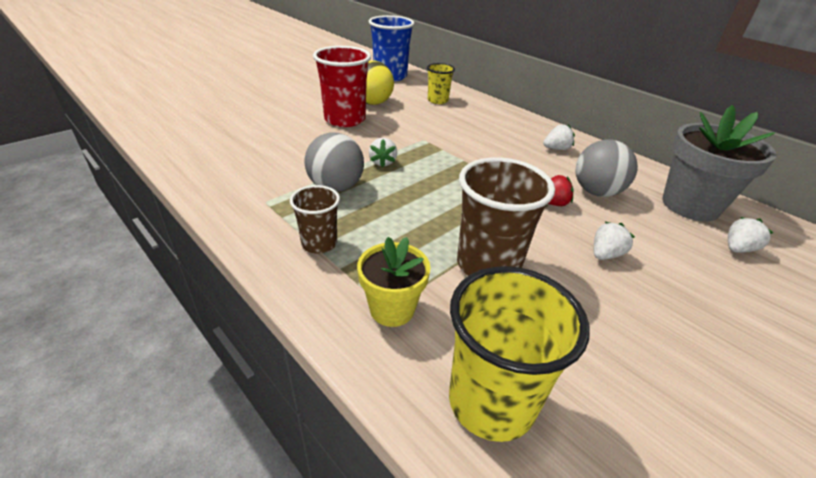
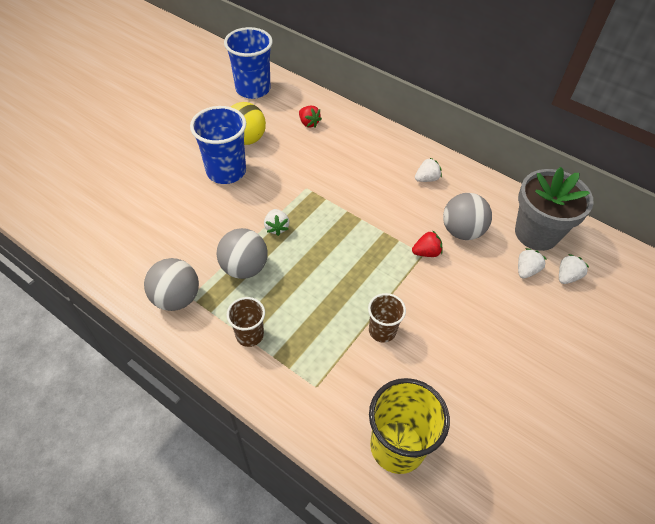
camera: 10 degrees left, 15 degrees up
(249, 200) = (176, 298): none -> grey ball
(345, 119) = (226, 171): red cup -> blue cup
(392, 309) = (320, 387): yellow flower pot -> none
(437, 100) = (309, 123): yellow cup -> red strawberry
(488, 265) = (382, 331): brown cup -> brown cup, size x0.57
(605, 254) = (468, 302): white strawberry -> white strawberry (526, 270)

